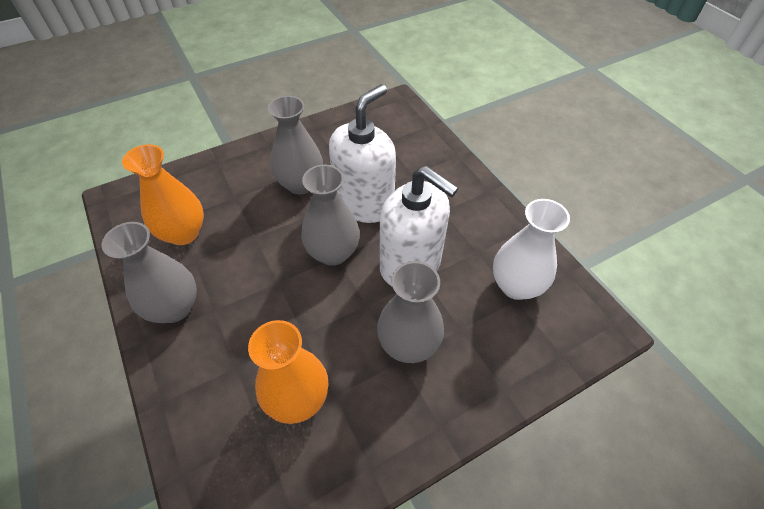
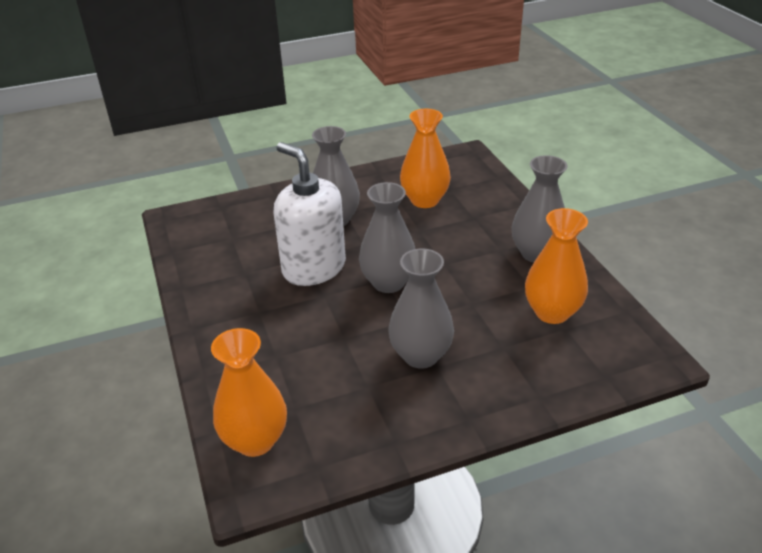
camera: 170 degrees left, 15 degrees down
(364, 203) = (345, 326): white soap dispenser -> none
(403, 122) = (255, 440): none -> orange vase
(516, 286) = (225, 246): white vase -> none

